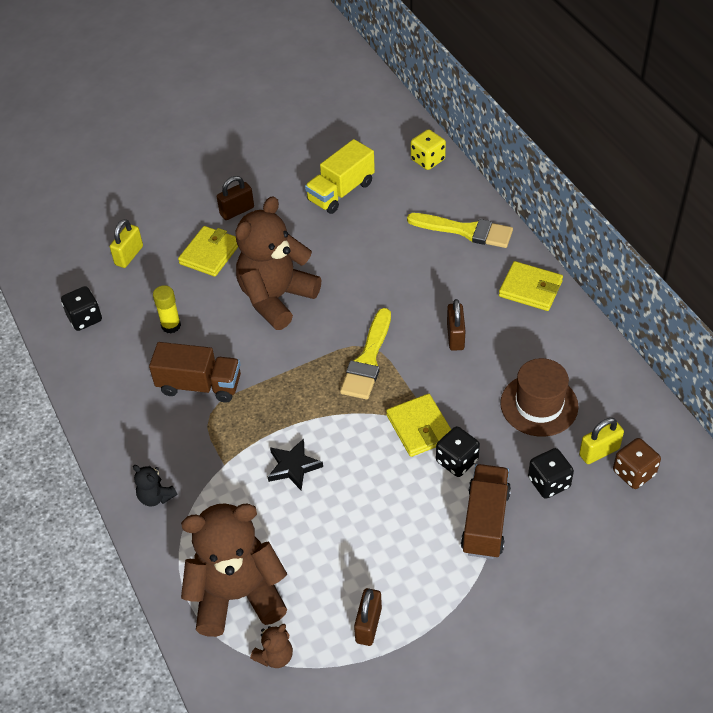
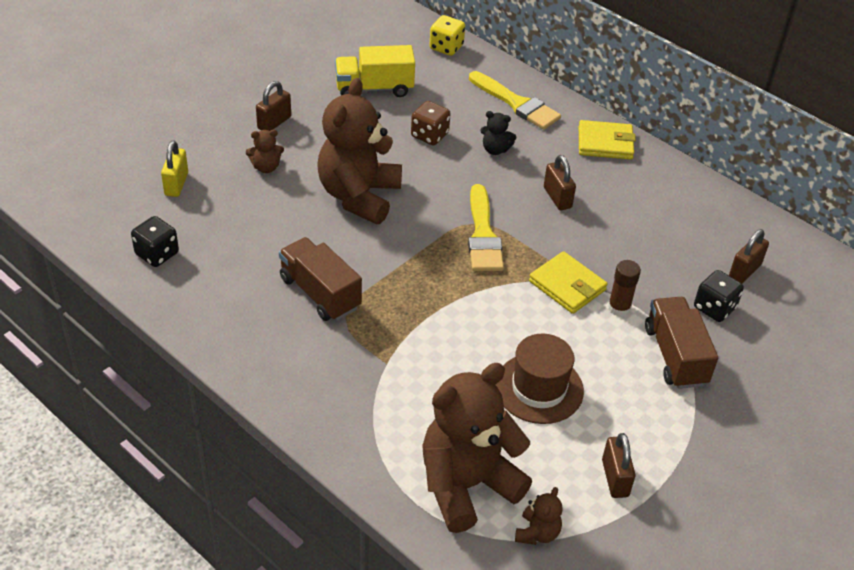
camera: 25 degrees left, 5 degrees down
(156, 497) = (329, 411): black teddy bear -> black teddy bear (495, 149)
(171, 325) = (259, 242): yellow glue stick -> none
(199, 385) = (320, 293): brown truck -> brown truck turned 120 degrees counterclockwise
(210, 254) = (266, 167): yellow wallet -> brown teddy bear
(293, 466) = (460, 349): black star -> none
(341, 192) = (374, 88): yellow truck -> yellow truck turned 60 degrees clockwise
(457, 461) = (619, 308): black dice -> brown glue stick
(465, 231) = (516, 103): yellow brush -> yellow brush turned 45 degrees clockwise
(539, 405) = (668, 242): brown hat -> brown hat (539, 388)
(599, 452) = (744, 271): yellow padlock -> brown padlock
(634, 473) = (785, 282): brown dice -> brown dice (429, 135)

